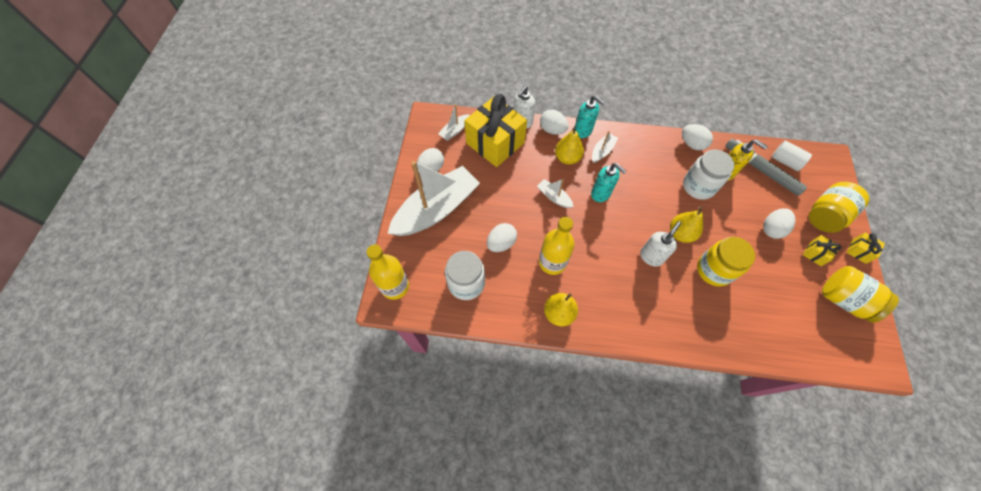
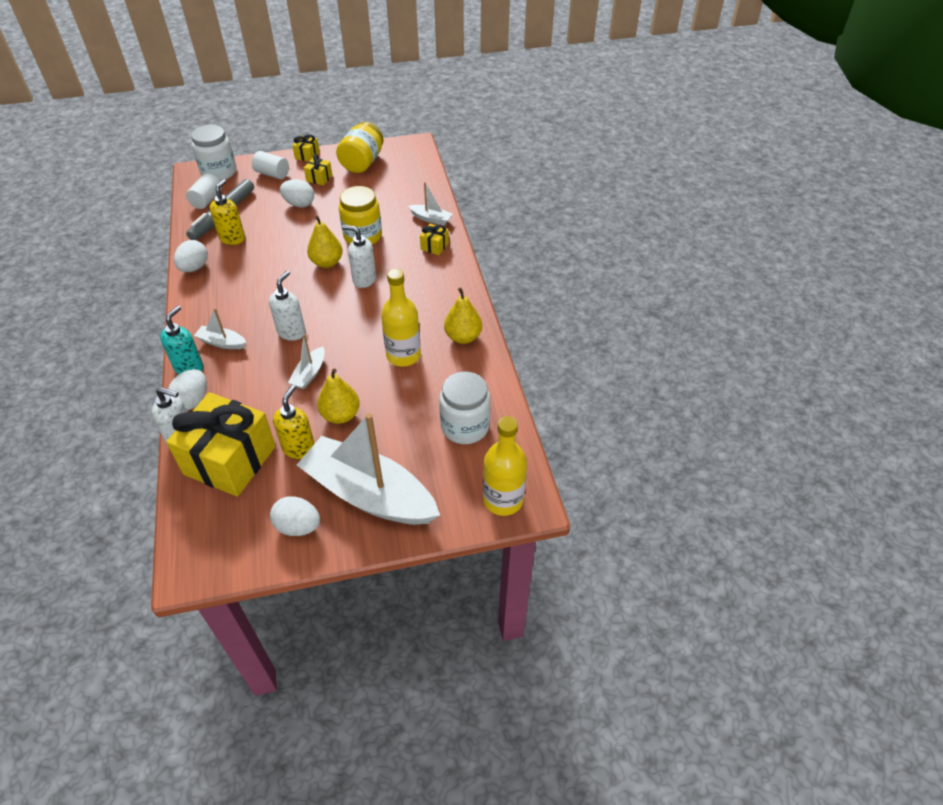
camera: 110 degrees left, 15 degrees down
(454, 131) = (214, 520): white boat -> white boat (431, 219)
(489, 179) = (299, 448): none -> yellow soap dispenser
(501, 243) = (396, 408): white egg -> none
(567, 158) = (241, 374): yellow pear -> yellow pear (340, 415)
(601, 194) = (292, 332): turquoise soap dispenser -> white soap dispenser
(687, 328) = (434, 246): none -> yellow gift
(698, 186) = (258, 256): white jar -> white jar (219, 172)
(825, 215) = (272, 174): yellow jar -> white cylinder

